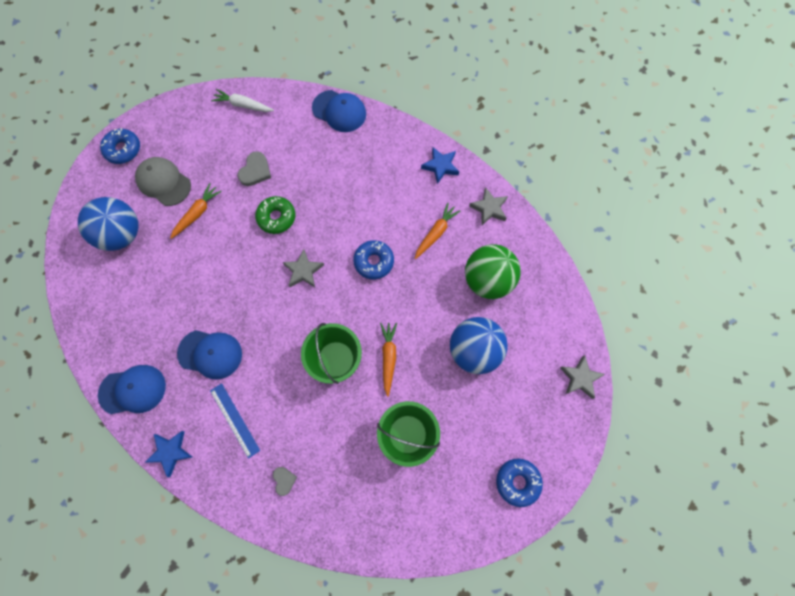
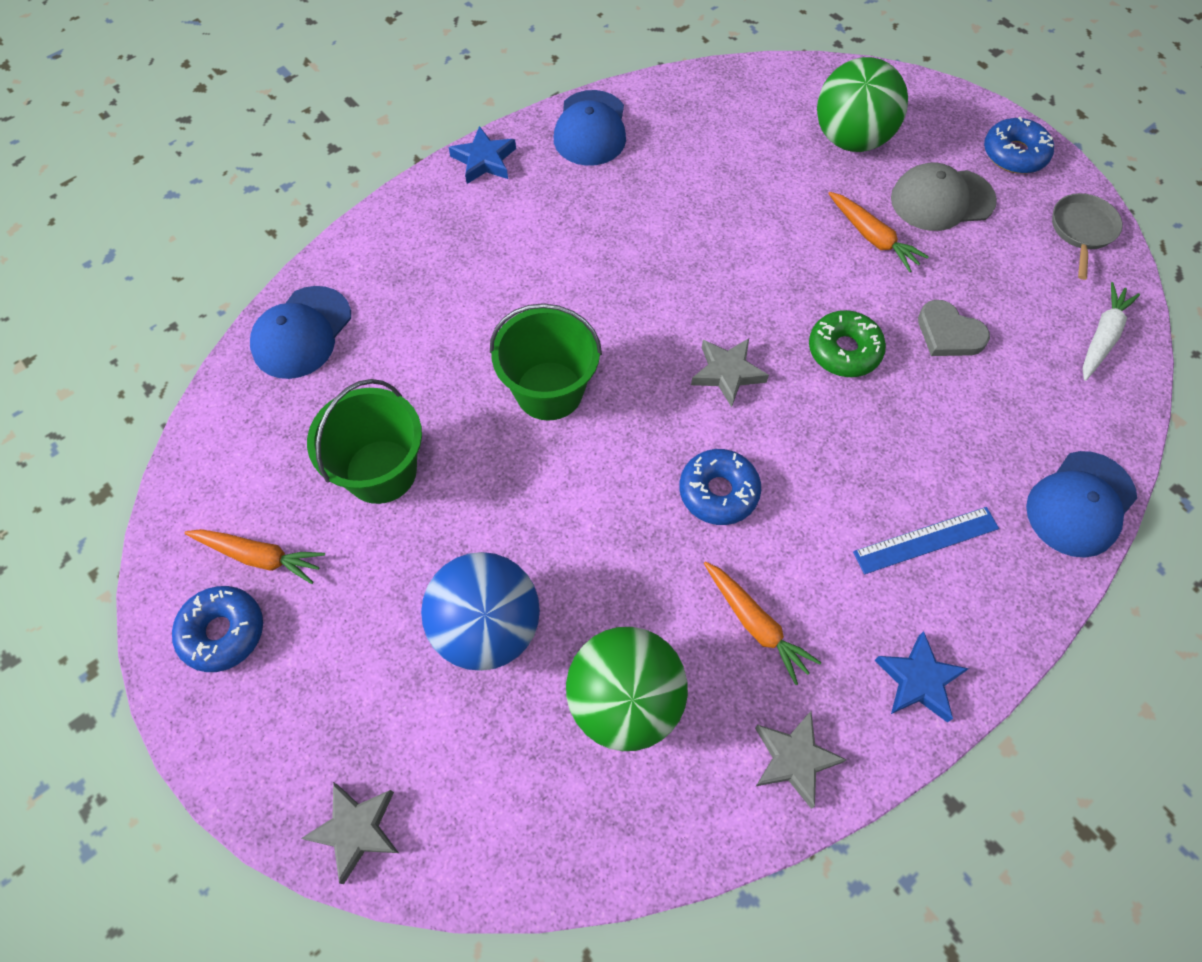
camera: 105 degrees right, 10 degrees down
(122, 234) = (851, 139): blue ball -> green ball
(163, 182) = (941, 200): grey cap -> grey cap turned 150 degrees counterclockwise
(175, 116) = (1082, 231): none -> grey pan
(210, 354) = (616, 223): blue cap -> blue cap (302, 333)
(235, 420) = (501, 239): blue ruler -> blue ruler (926, 540)
(284, 480) = (385, 285): grey heart -> none
(388, 357) = (524, 473): orange carrot -> orange carrot (259, 557)

